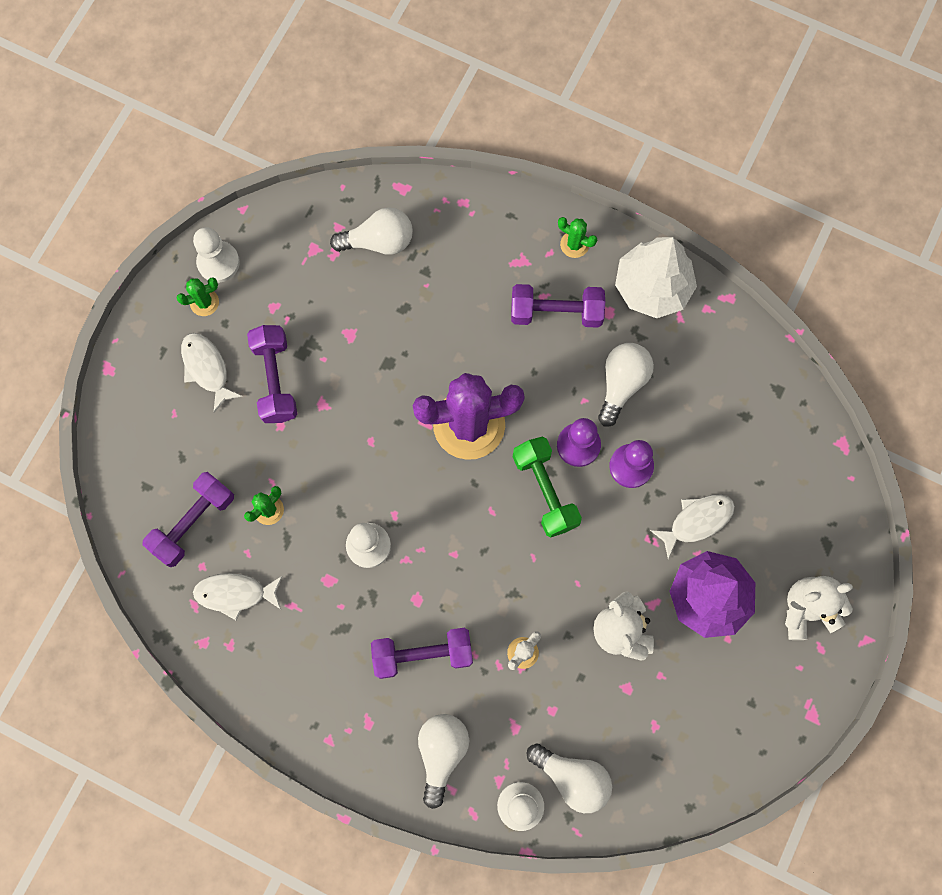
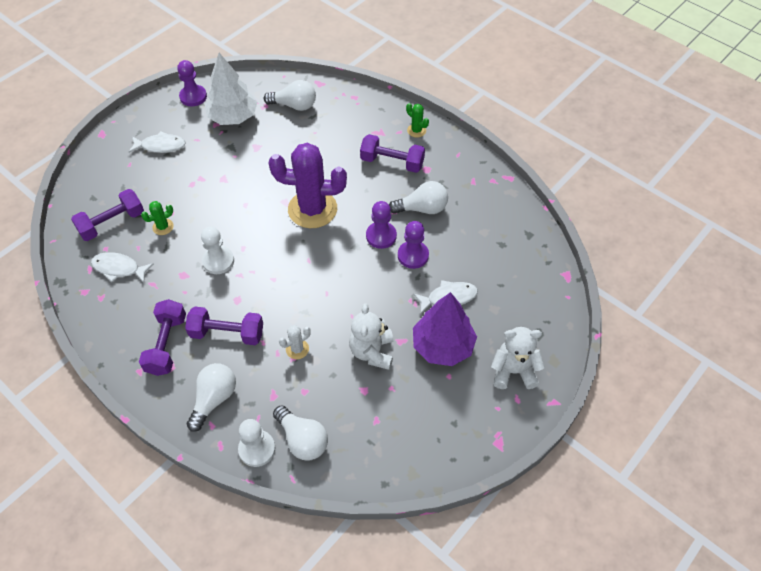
camera: 15 degrees right, 20 degrees down
(204, 302) = (175, 114): green cactus -> none
(207, 368) = (161, 146): white fish -> white fish turned 105 degrees clockwise
(218, 262) = (193, 97): white pawn -> purple pawn
(275, 380) = (199, 160): purple dumbbell -> purple dumbbell (166, 344)
(545, 490) = (349, 256): green dumbbell -> none
(621, 384) = (422, 208): white light bulb -> white light bulb turned 45 degrees clockwise
(652, 287) = (460, 162): white tree -> white tree (233, 117)

